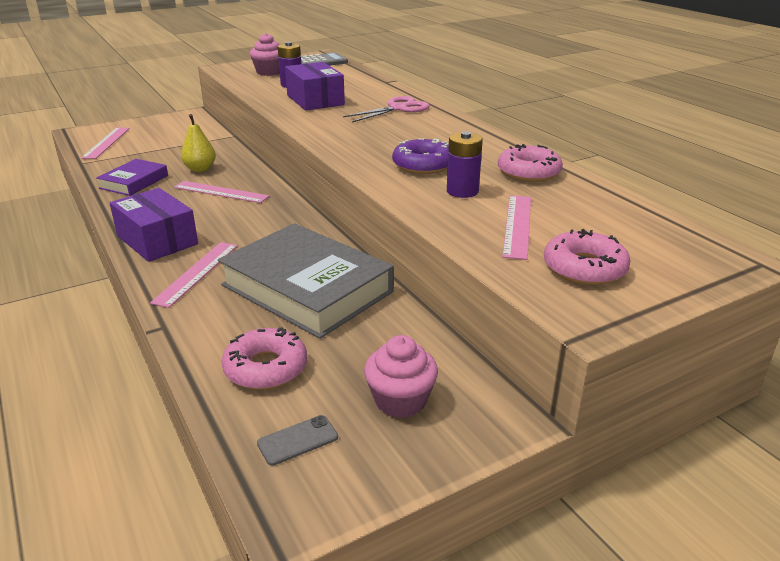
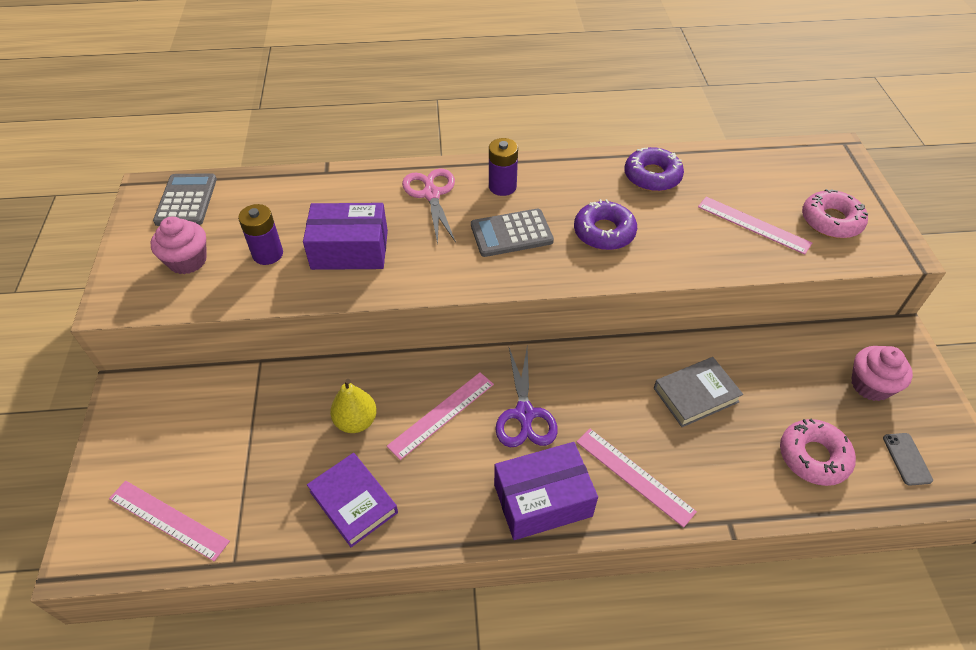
camera: 65 degrees left, 20 degrees up
(237, 219) = (524, 414): none -> purple scissors
(307, 288) = (695, 395): grey book -> grey book, size x0.52
(383, 136) = (511, 233): none -> grey calculator
(462, 191) = (675, 230): purple battery -> purple battery (502, 186)
(528, 172) = (652, 176): pink donut -> purple donut

